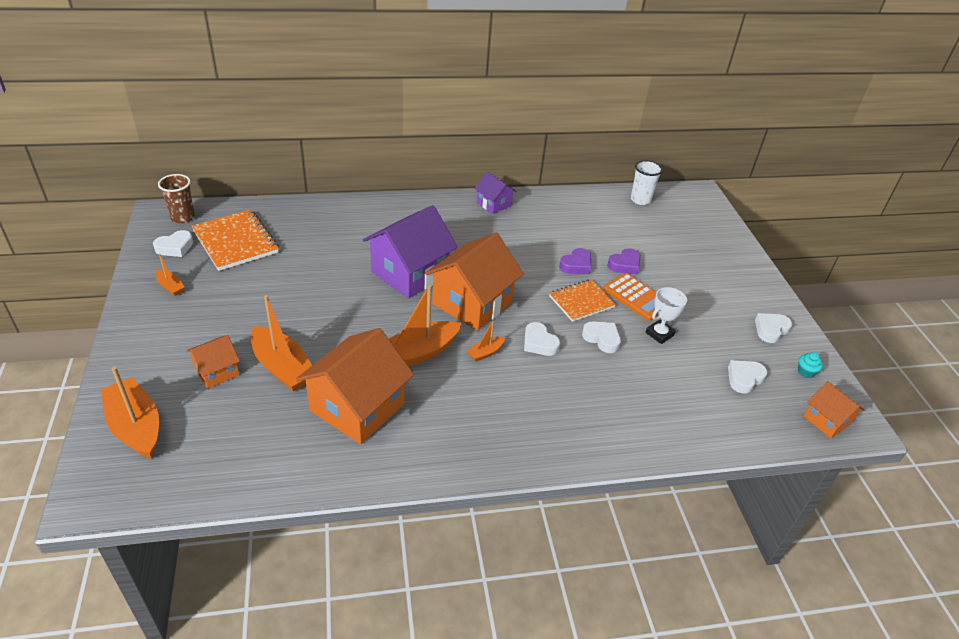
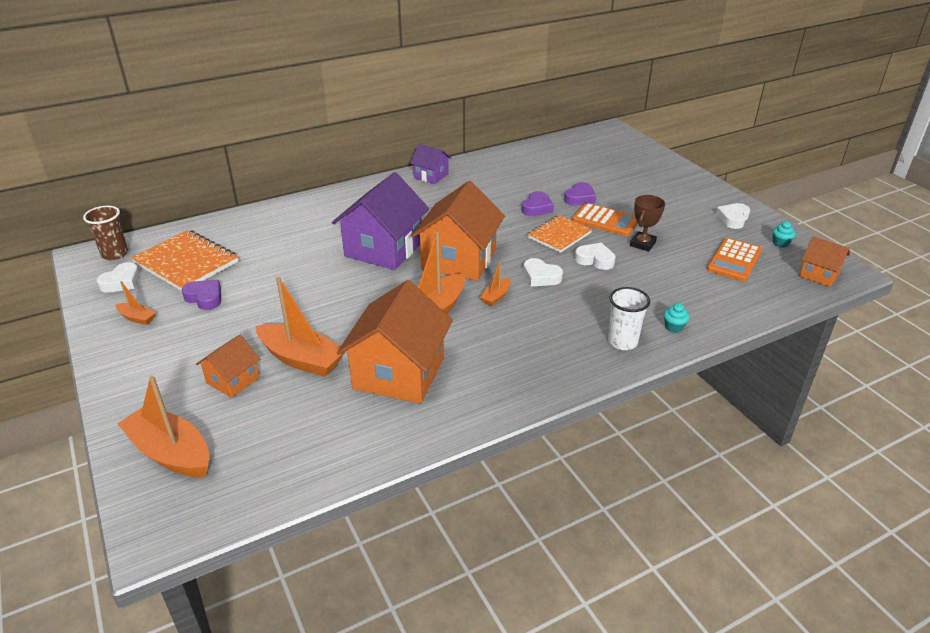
camera: 15 degrees left, 5 degrees down
(233, 282) = (205, 298): none -> purple heart
(638, 436) = (673, 327): none -> turquoise cupcake
(640, 200) = (562, 145): white cup -> white cup (622, 342)
(659, 334) = (642, 244): white trophy -> brown trophy
(744, 378) = (734, 260): white heart -> orange calculator

